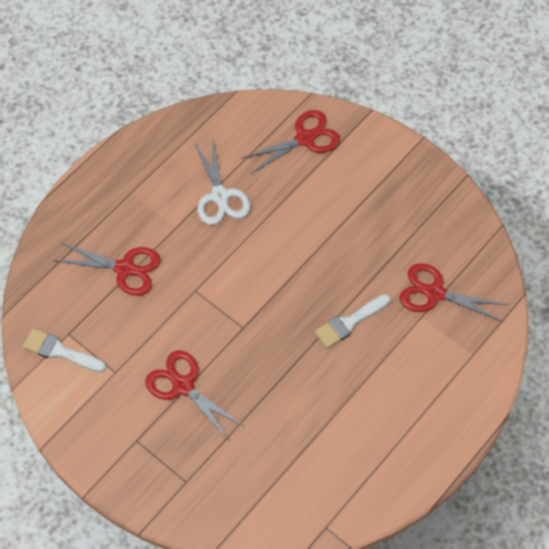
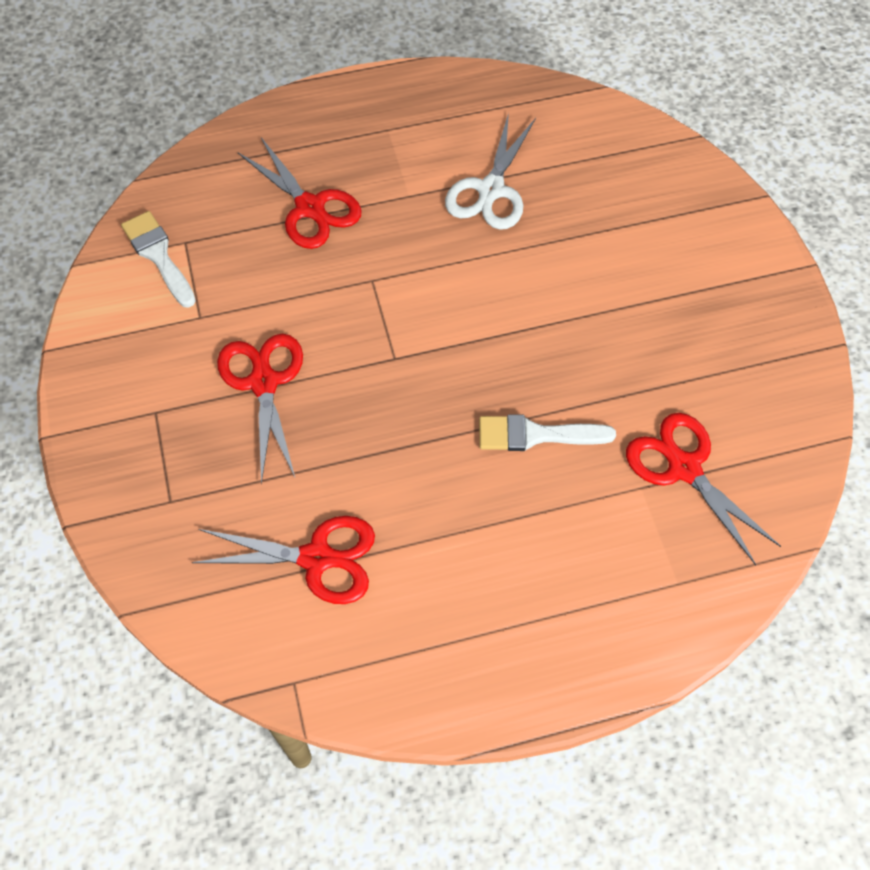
camera: 35 degrees right, 0 degrees up
(305, 139) = (651, 182): red scissors -> red scissors (316, 558)

